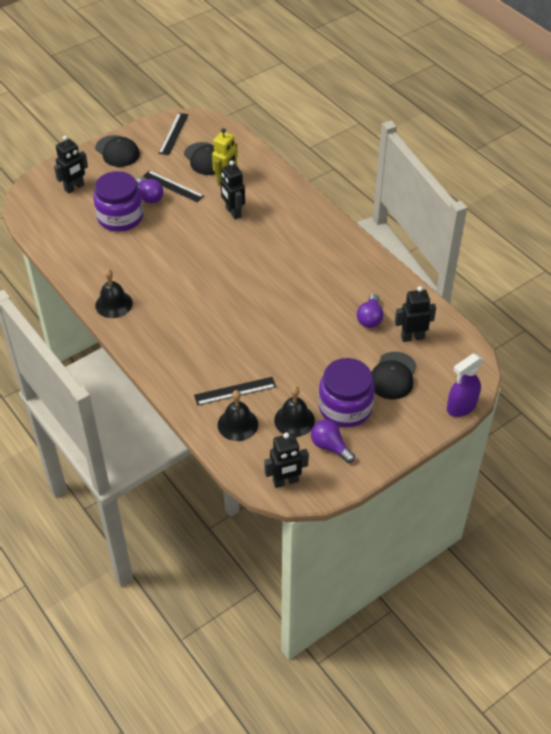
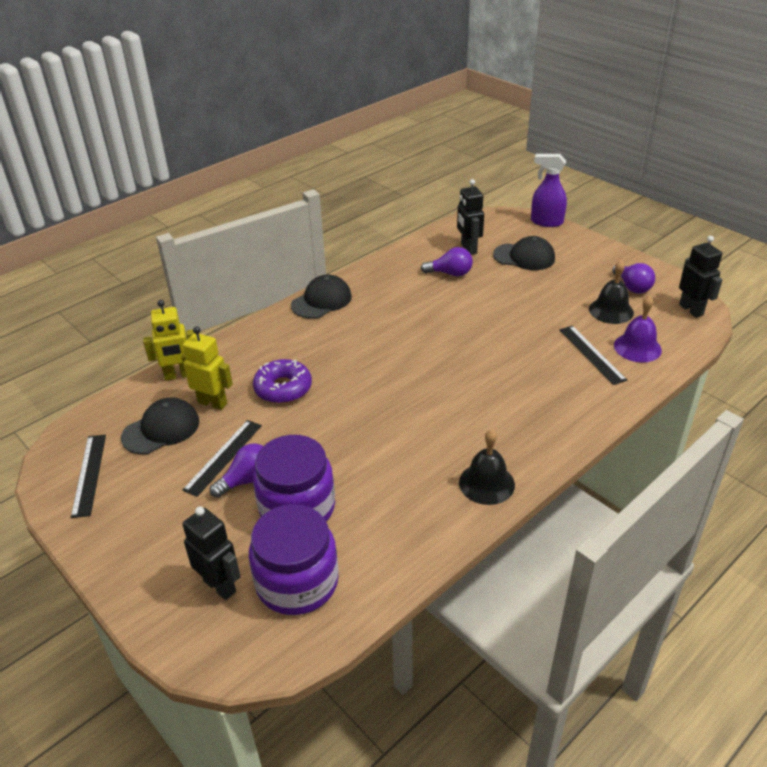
camera: 95 degrees left, 10 degrees down
(117, 151) = (124, 541): black cap -> black cap (321, 301)
(173, 134) = (89, 474): black ruler -> black ruler turned 75 degrees clockwise
(233, 212) = (283, 388): black robot -> purple donut
(237, 424) = (637, 347): black bell -> purple bell
(258, 163) = (178, 375): none -> yellow robot
(330, 446) = (632, 287): purple light bulb -> purple light bulb turned 60 degrees counterclockwise
(345, 407) = (578, 281): purple jar -> purple jar (297, 582)
(461, 407) = (546, 222): purple spray bottle -> purple spray bottle turned 150 degrees clockwise

